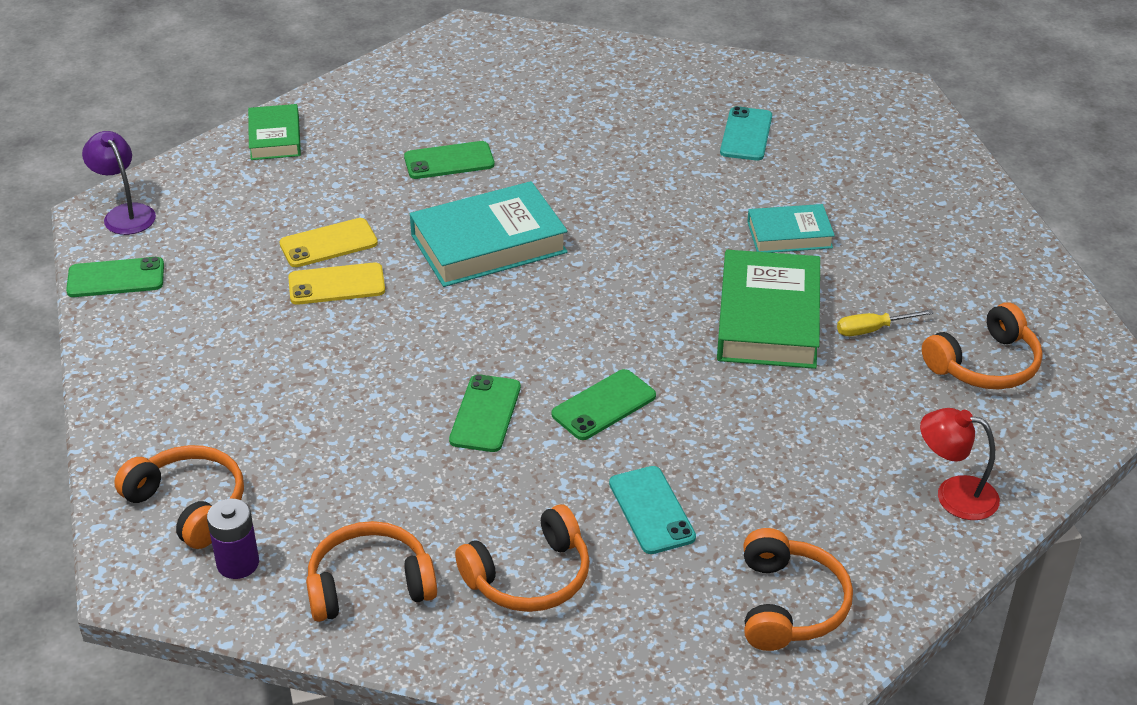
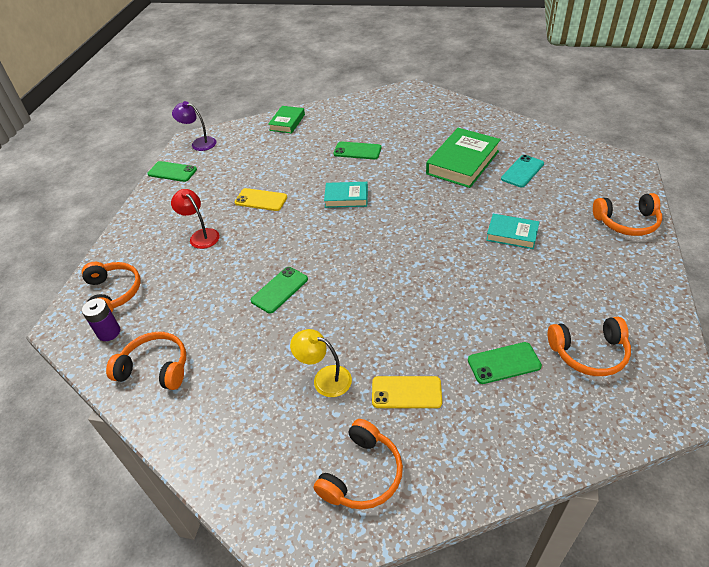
camera: 30 degrees right, 5 degrees up
(125, 214) = (199, 143): purple lamp -> purple lamp turned 60 degrees counterclockwise
(328, 243) = (272, 178): yellow phone -> yellow phone (406, 392)
(488, 244) = (346, 198): turquoise book -> turquoise book, size x0.58
(530, 577) = (233, 395): orange headphones -> orange headphones (627, 222)
(603, 405) = (342, 305): green phone -> green phone (504, 363)
(651, 510) = (325, 378): turquoise phone -> yellow lamp
(768, 319) = (468, 281): green book -> green book (463, 162)
(872, 330) = (527, 307): yellow screwdriver -> none
(954, 495) = (515, 438): red lamp -> red lamp (201, 235)

